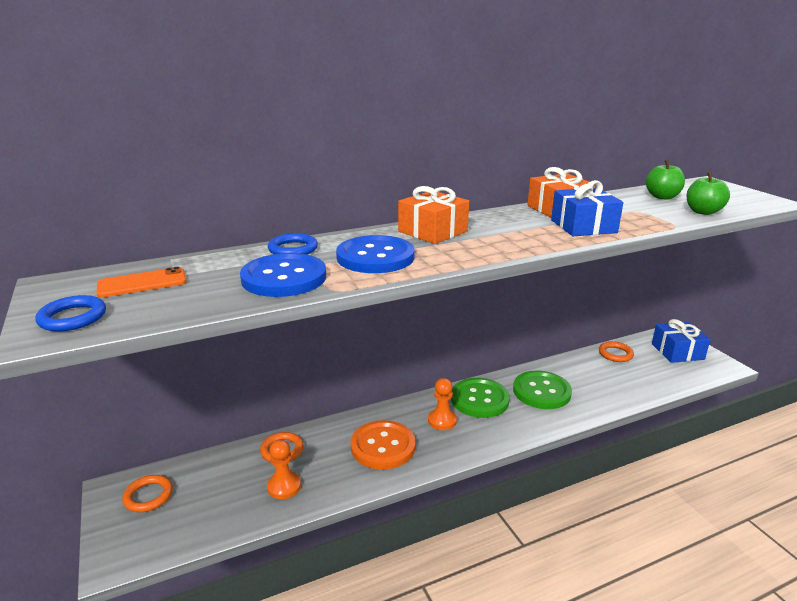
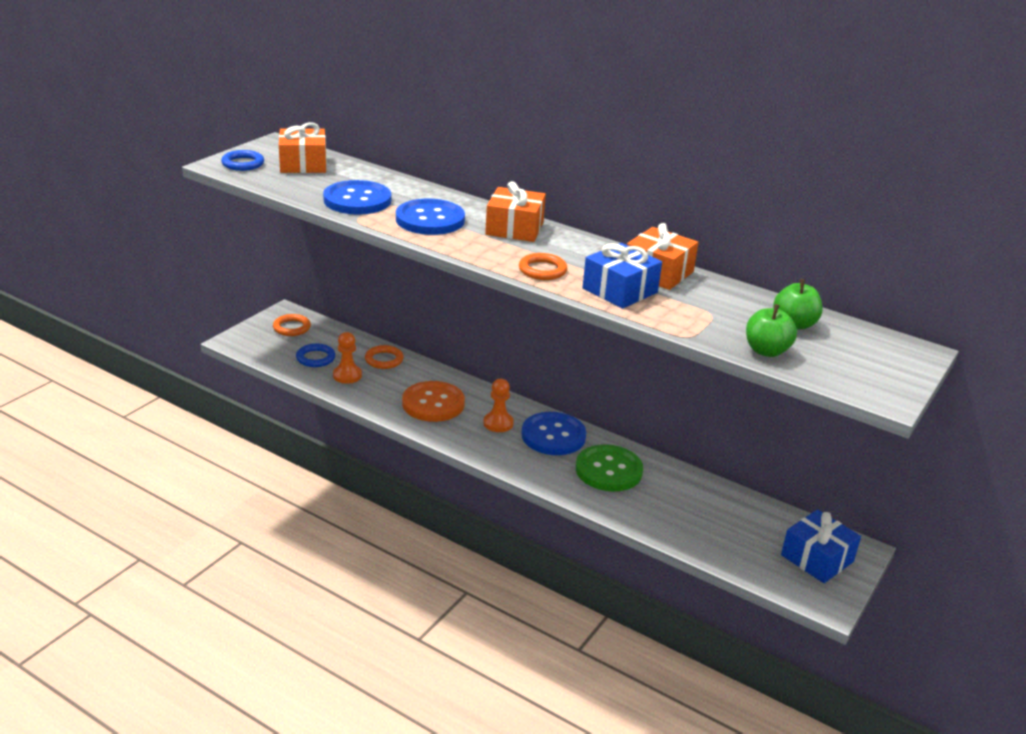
camera: 55 degrees right, 5 degrees up
(142, 283) = (303, 164): orange phone -> orange gift
(293, 249) = (410, 189): blue ring -> blue ring (315, 358)
(479, 399) = (553, 436): green button -> blue button
(615, 354) = (749, 509): orange ring -> orange ring (542, 270)

